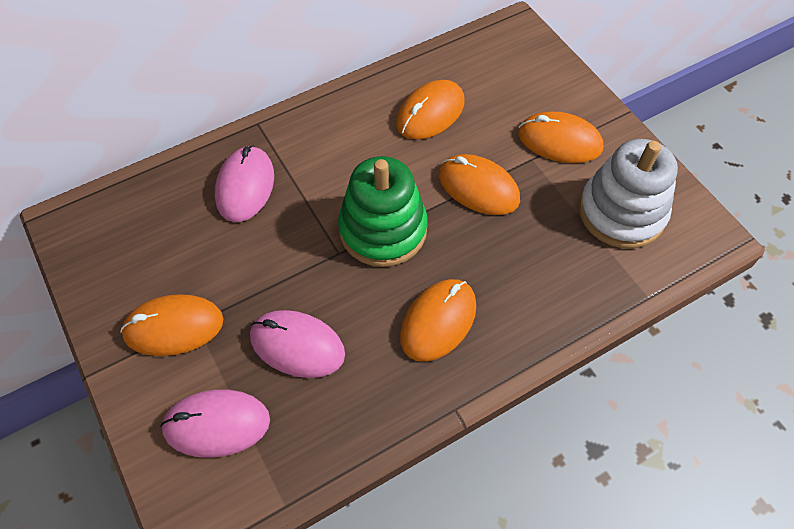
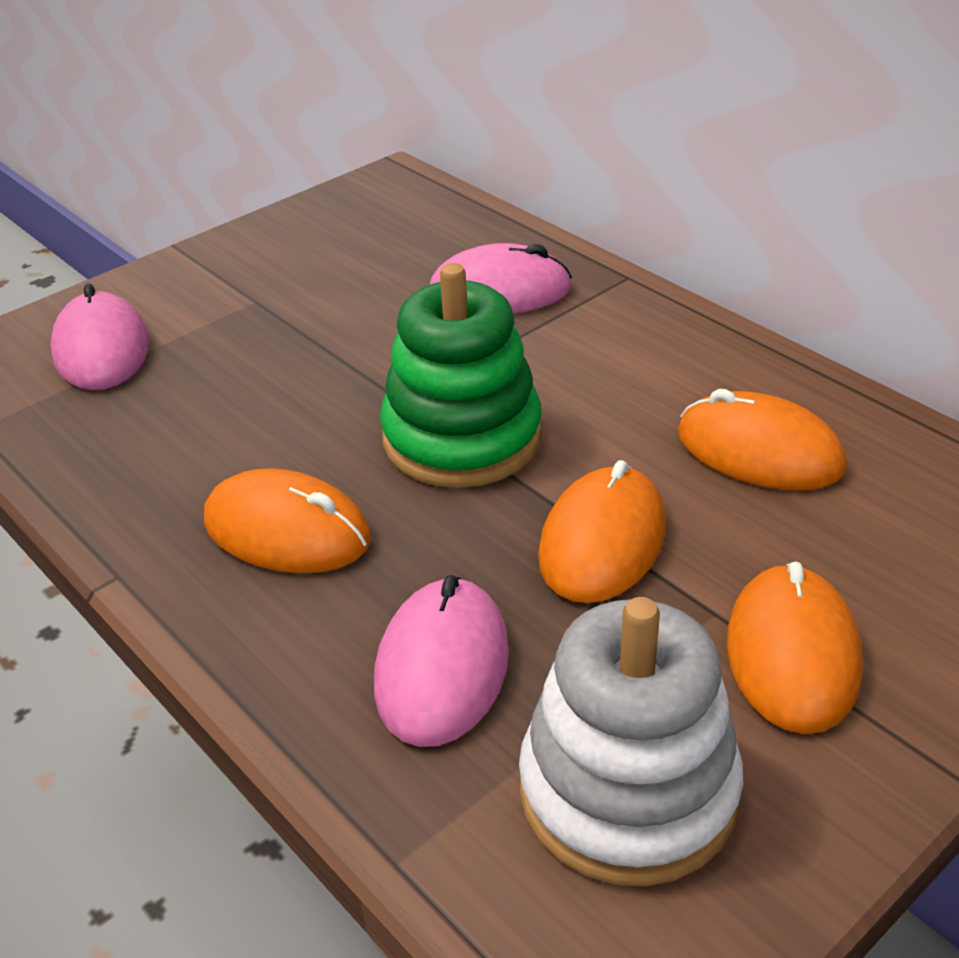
camera: 80 degrees right, 20 degrees down
(173, 327) = (246, 286): orange mouse -> none
(297, 345) = (227, 391): pink mouse -> pink mouse (442, 667)

